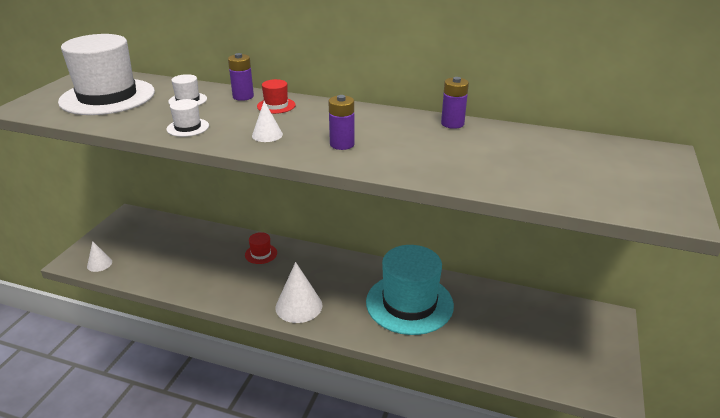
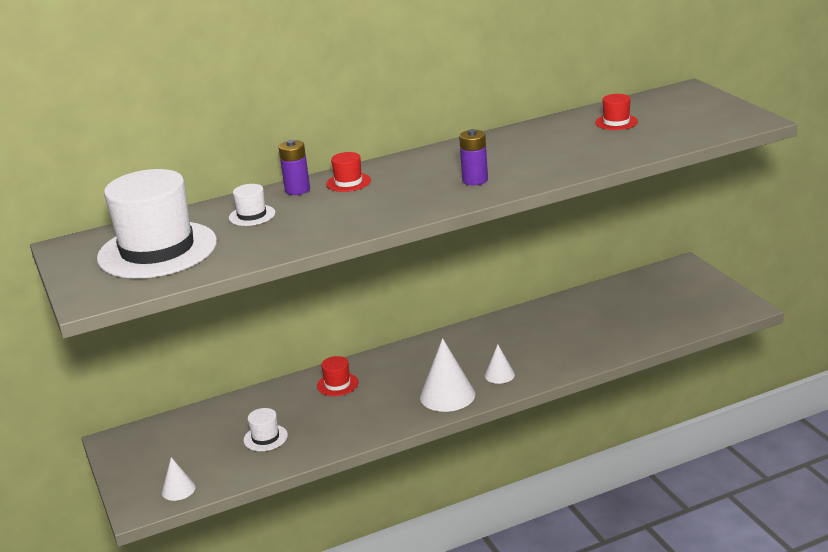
camera: 40 degrees left, 5 degrees down
(188, 127) = (316, 230): white hat -> white hat (265, 438)
(267, 135) = (400, 202): white cone -> white cone (499, 375)
(409, 303) = (533, 340): turquoise hat -> none
(452, 124) = (521, 132): purple battery -> none
(539, 151) = (616, 122): none -> red hat

